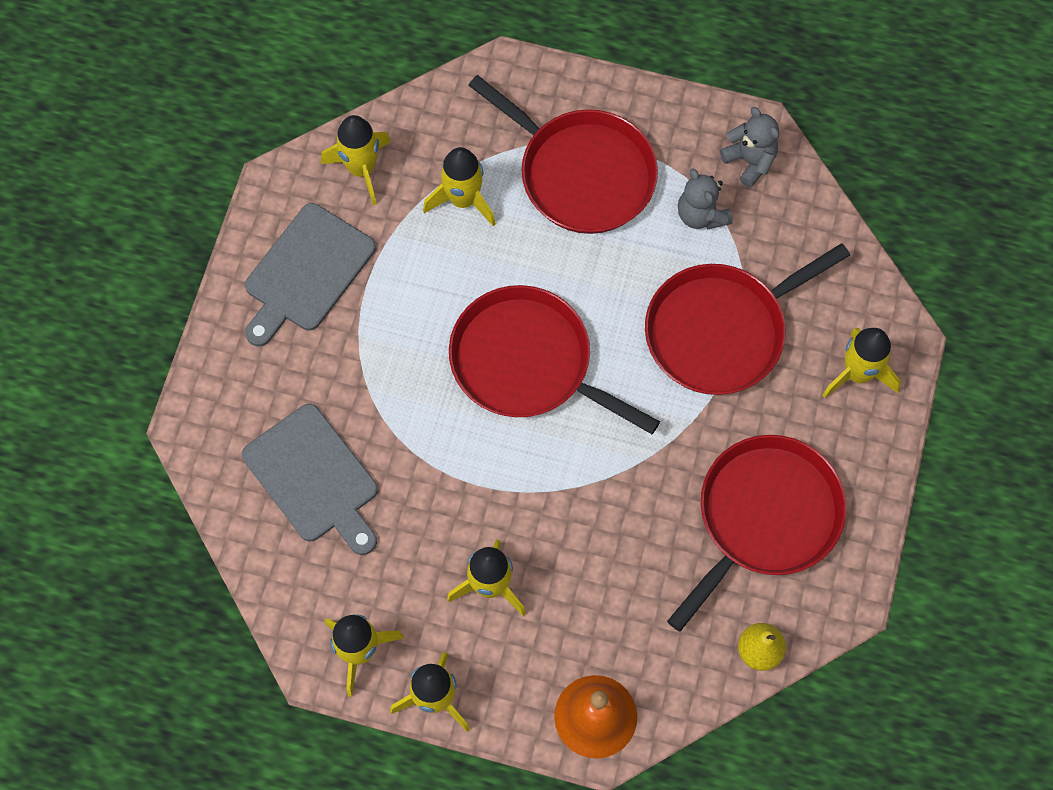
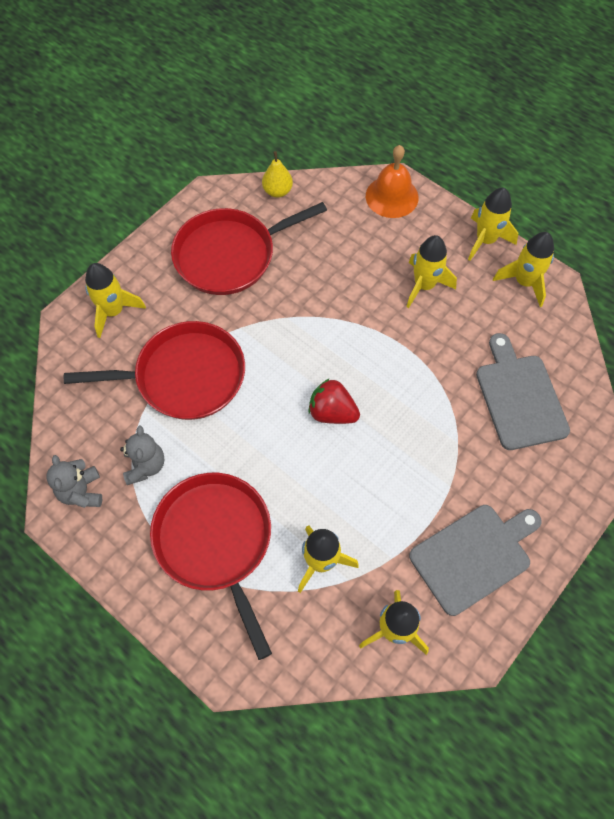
camera: 155 degrees left, 5 degrees down
(527, 362) = (332, 412): red pan -> red strawberry

